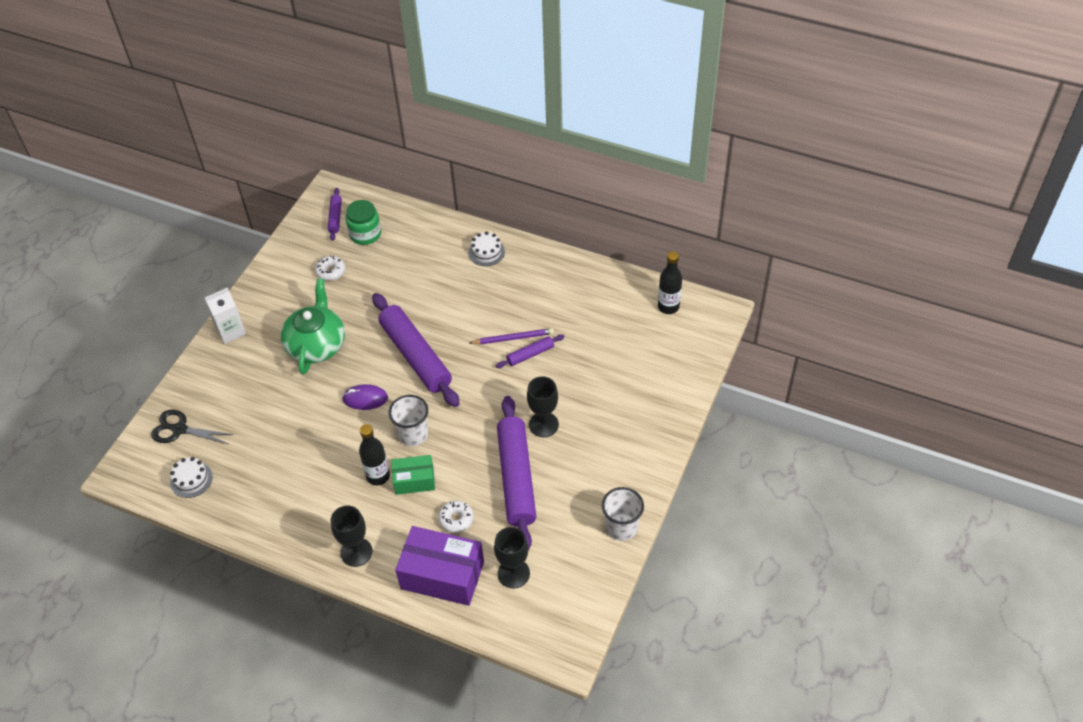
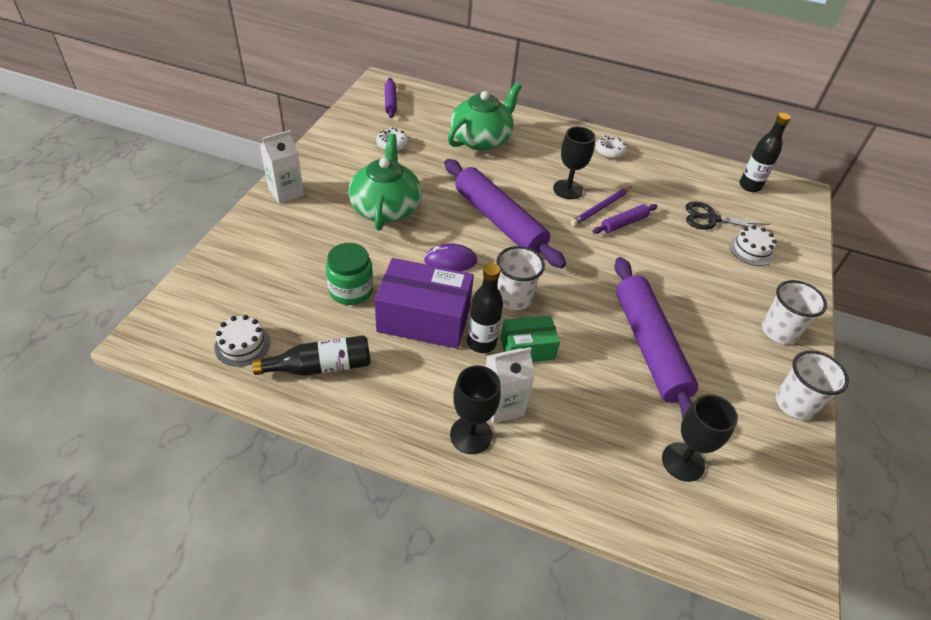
camera: 10 degrees left, 5 degrees down
(179, 429) = (226, 288): black scissors -> black scissors (711, 219)
(249, 497) = (321, 367): none -> black bottle
(365, 234) = (423, 116): green jar -> green jar (351, 290)
(384, 529) = (502, 405): none -> white carton
(417, 260) = (481, 139): none -> green teapot
(442, 575) = (591, 464): purple box -> purple box (424, 319)
(456, 519) = (590, 394): white donut -> white donut (610, 152)
(486, 252) = (550, 135): white cake -> white cake (751, 250)
(513, 338) = (600, 208): purple pencil -> purple pencil turned 150 degrees clockwise
(543, 424) = (661, 291): black goblet -> black goblet (568, 189)
(634, 462) = (779, 331): none -> white cup

